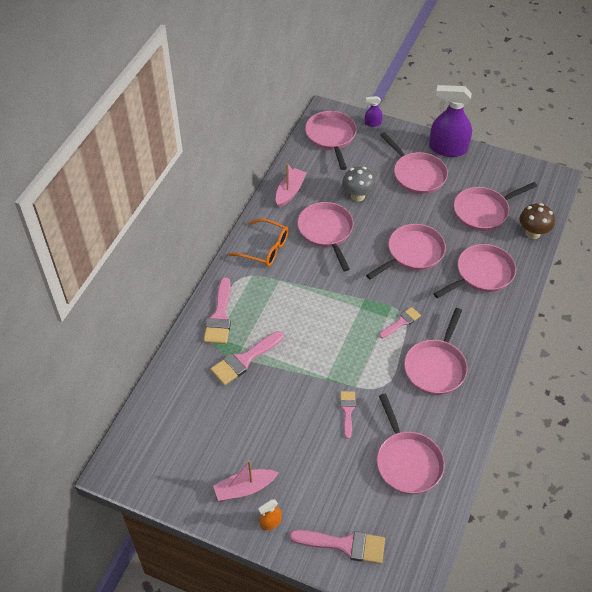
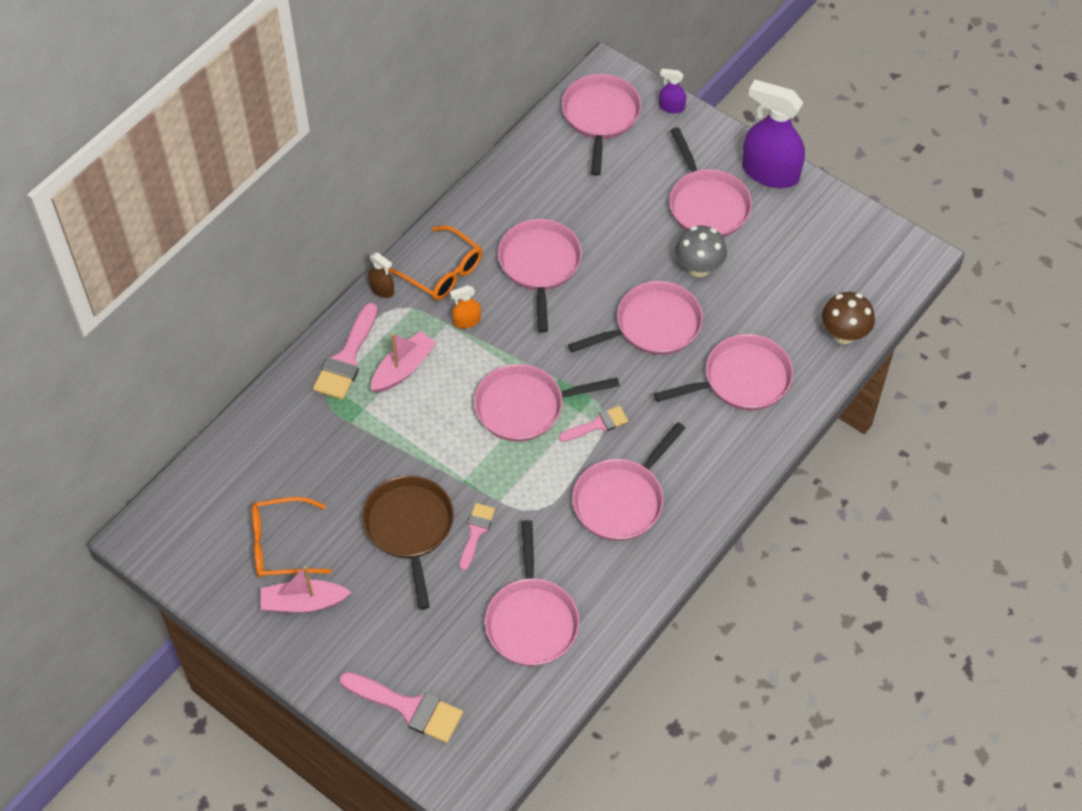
camera: 15 degrees right, 5 degrees up
(216, 452) = (281, 545): none -> orange glasses
(228, 268) = (382, 289): none -> brown spray bottle
(244, 360) = (360, 428): pink brush -> none
(270, 522) = (322, 654): orange spray bottle -> orange spray bottle (466, 321)
(290, 192) = (508, 192): pink boat -> pink boat (403, 368)
(301, 419) = (410, 528): none -> brown pan
(357, 196) = (605, 220): grey mushroom -> grey mushroom (698, 268)
(483, 211) = (784, 284): pink pan -> pink pan (525, 407)

